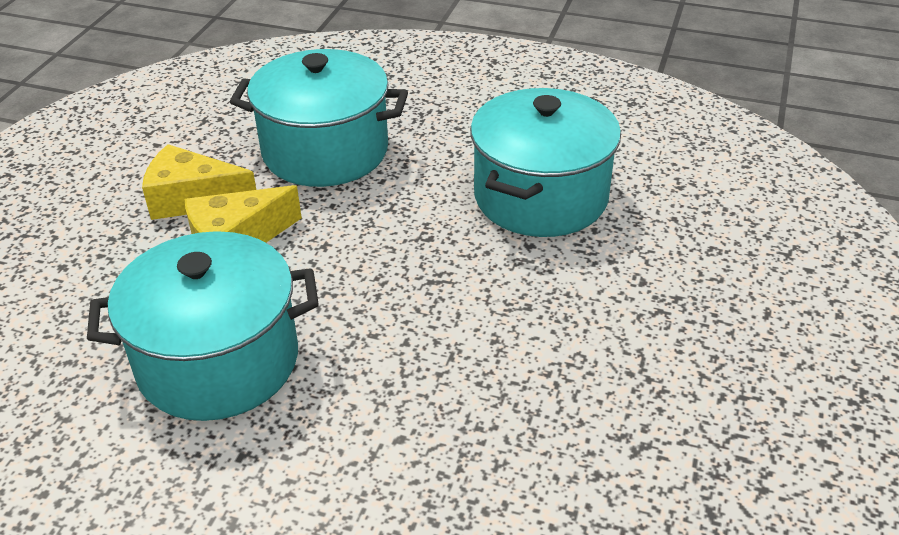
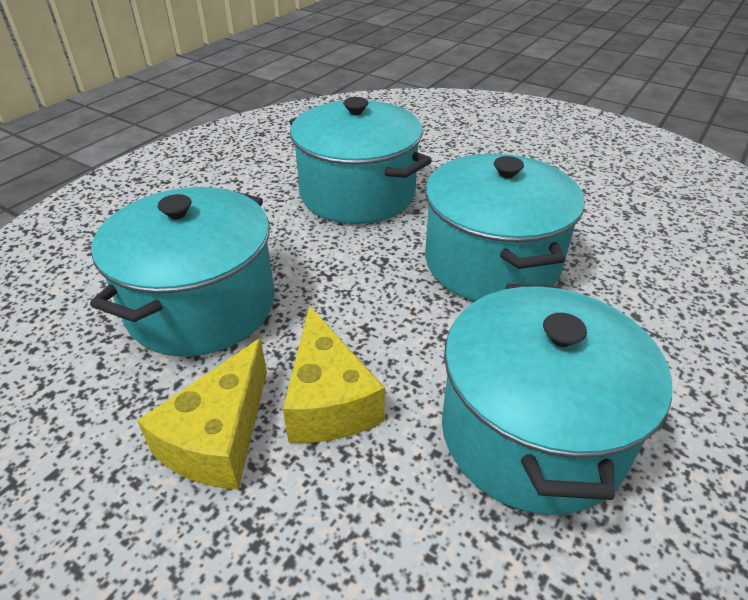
camera: 75 degrees left, 0 degrees up
(453, 314) = (491, 263): none -> turquoise pot

